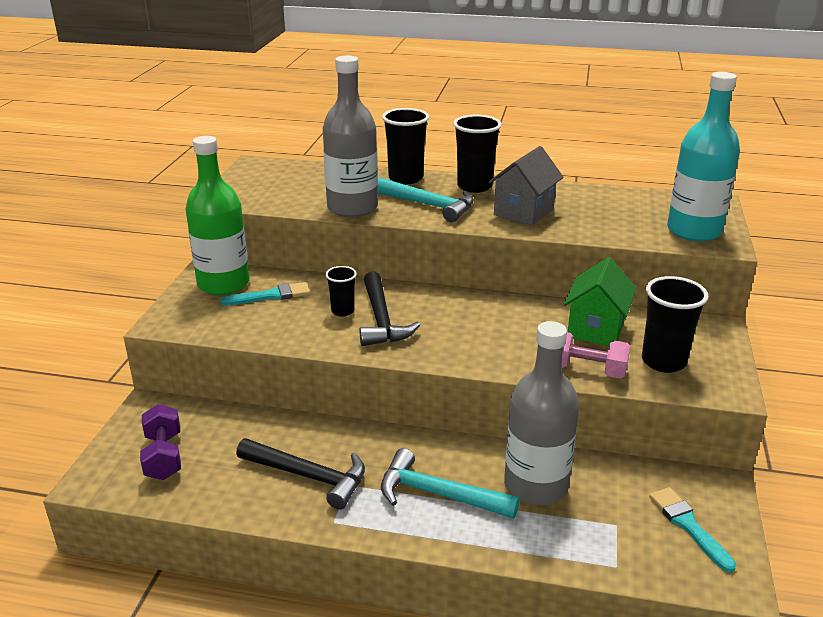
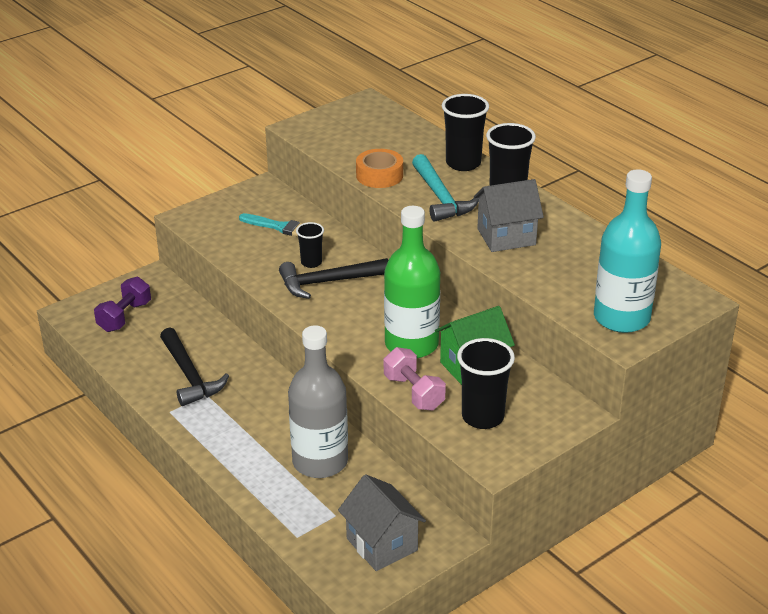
camera: 40 degrees right, 5 degrees up
(223, 284) = (261, 202): green bottle -> green bottle (411, 344)
(352, 208) = (379, 175): grey bottle -> orange tape
(381, 319) = (328, 282): black hammer -> black hammer turned 45 degrees clockwise
(438, 494) = (251, 431): turquoise hammer -> none
(688, 525) = (382, 544): turquoise brush -> grey house

